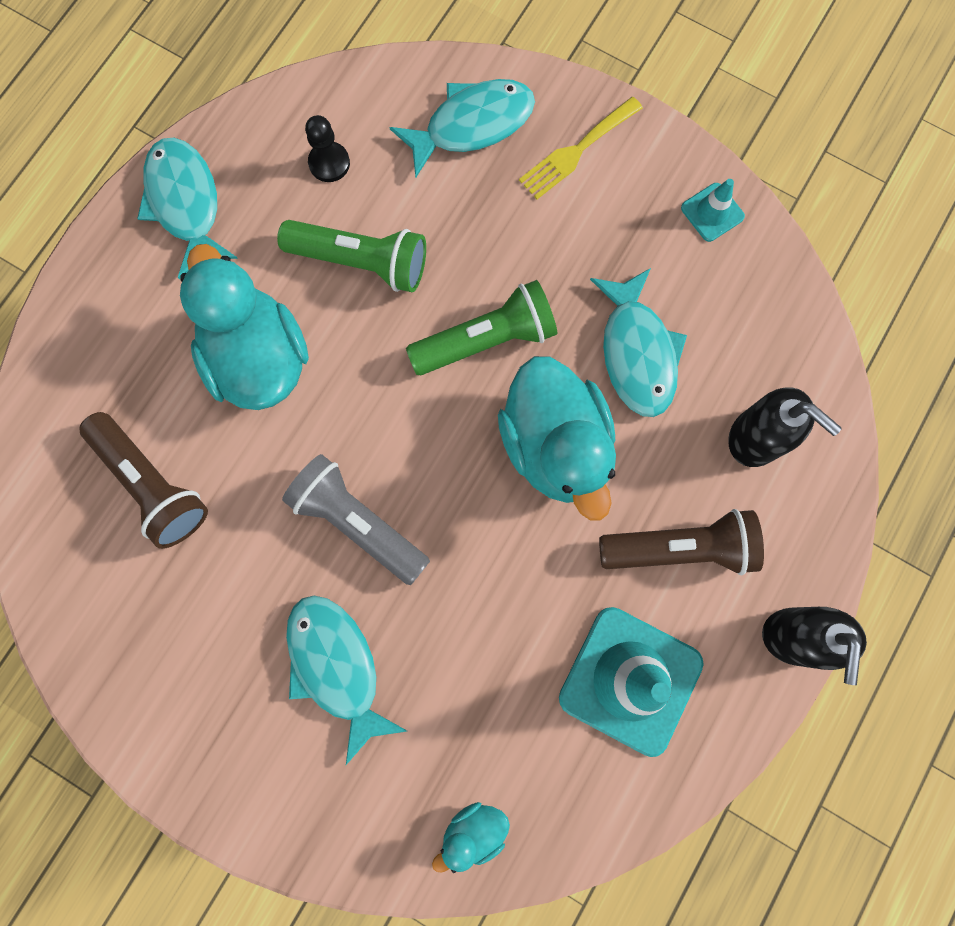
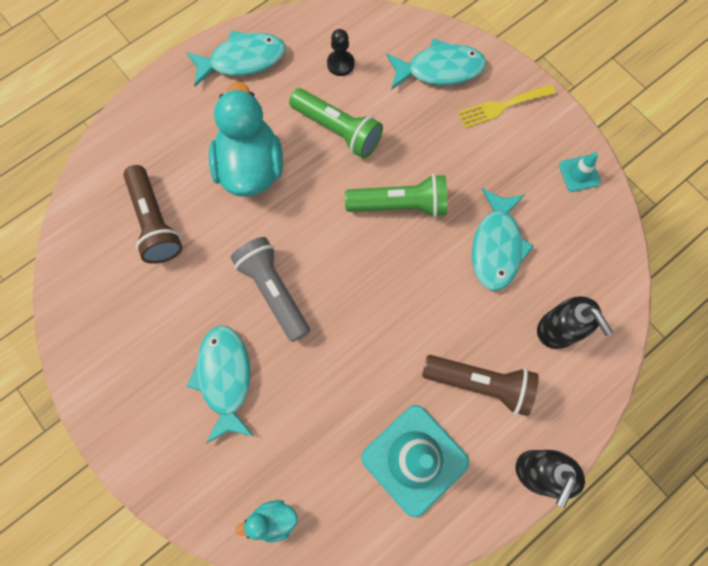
camera: 20 degrees right, 5 degrees down
(186, 204) = (242, 60): turquoise fish -> turquoise fish turned 75 degrees clockwise
(555, 445) = (420, 287): turquoise duck -> none

